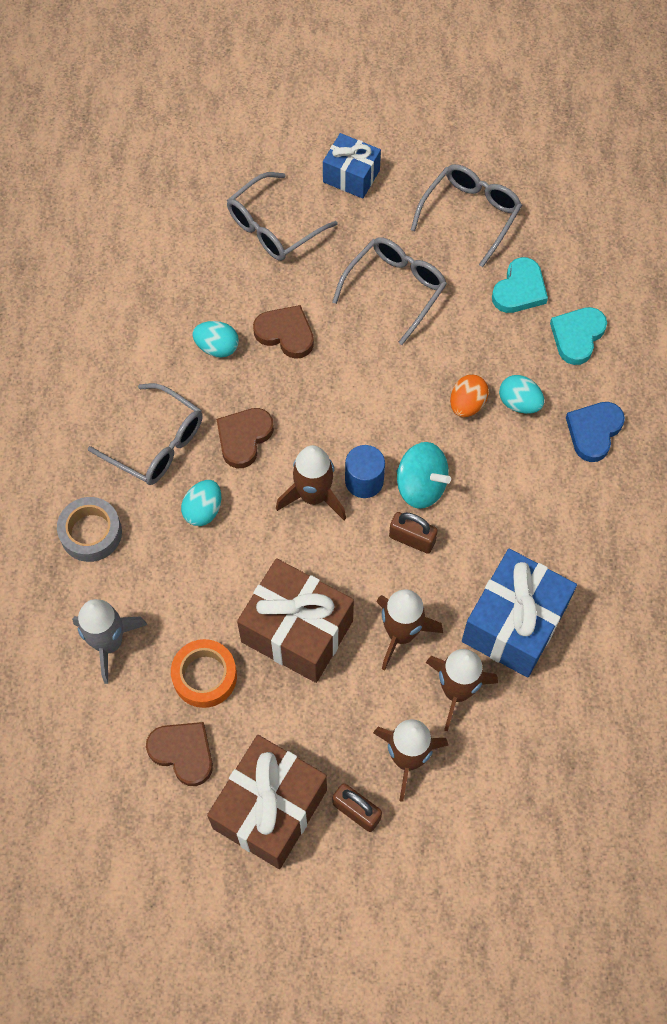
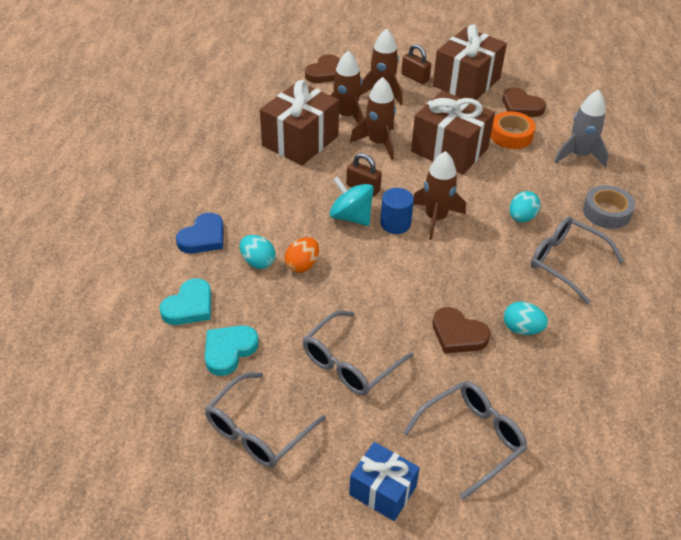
camera: 175 degrees left, 20 degrees down
(244, 438) = (493, 259): brown heart -> brown heart (325, 72)
(514, 624) = (300, 141): blue gift -> brown gift

